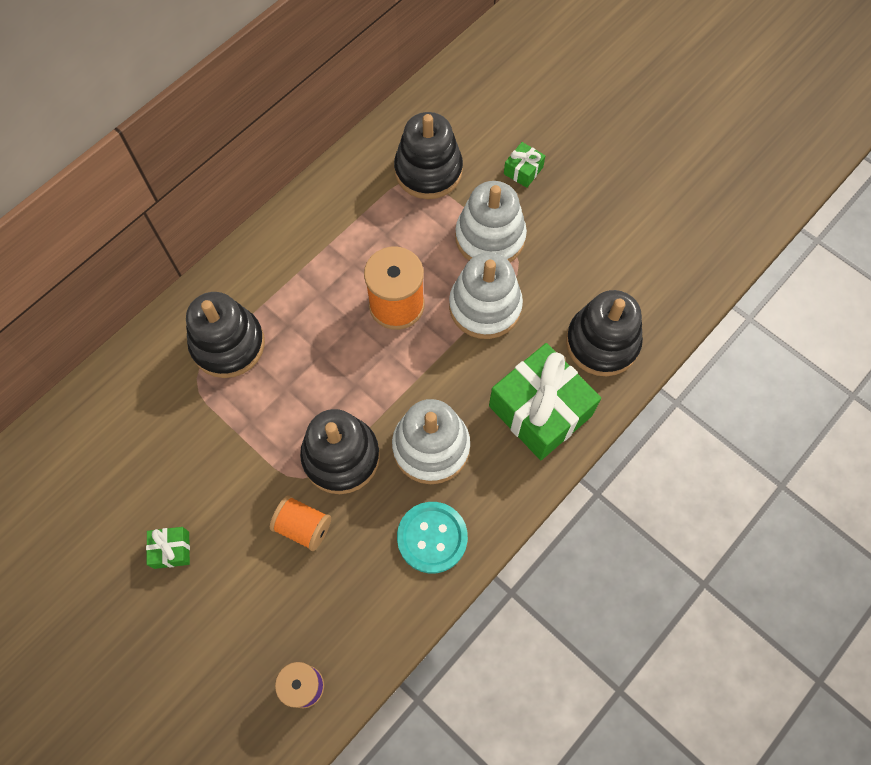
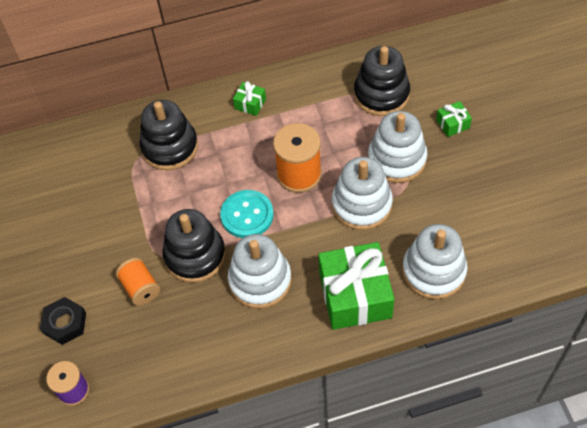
camera: 35 degrees right, 10 degrees down
(171, 550) = (50, 258): green gift -> green gift (250, 104)
(242, 616) = (65, 323): none -> black nut
(432, 538) = (221, 341): turquoise button -> turquoise button (247, 215)
(602, 343) = (433, 271): black stacking toy -> white stacking toy

